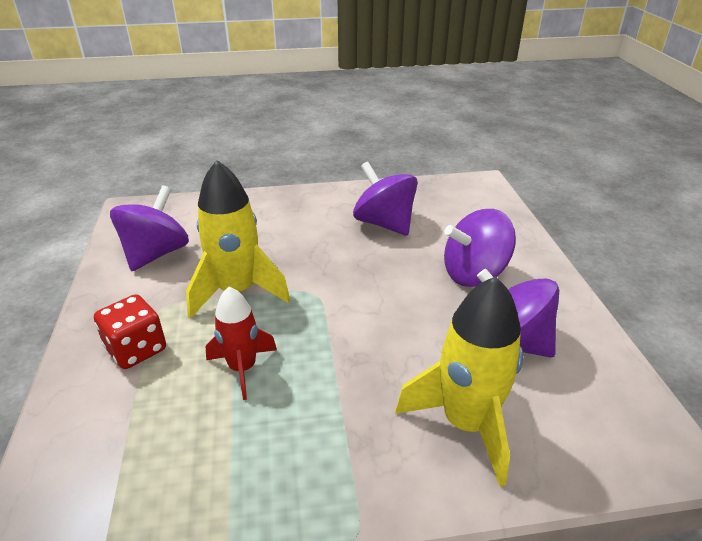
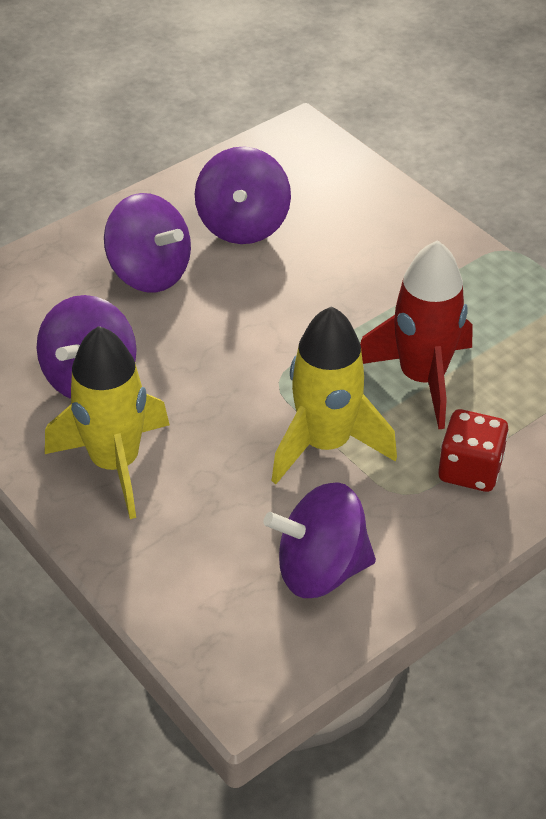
camera: 120 degrees left, 10 degrees up
(242, 368) = (422, 378): red rocket -> red rocket, size x1.60
(466, 423) = (360, 227): yellow rocket -> yellow rocket (115, 463)

